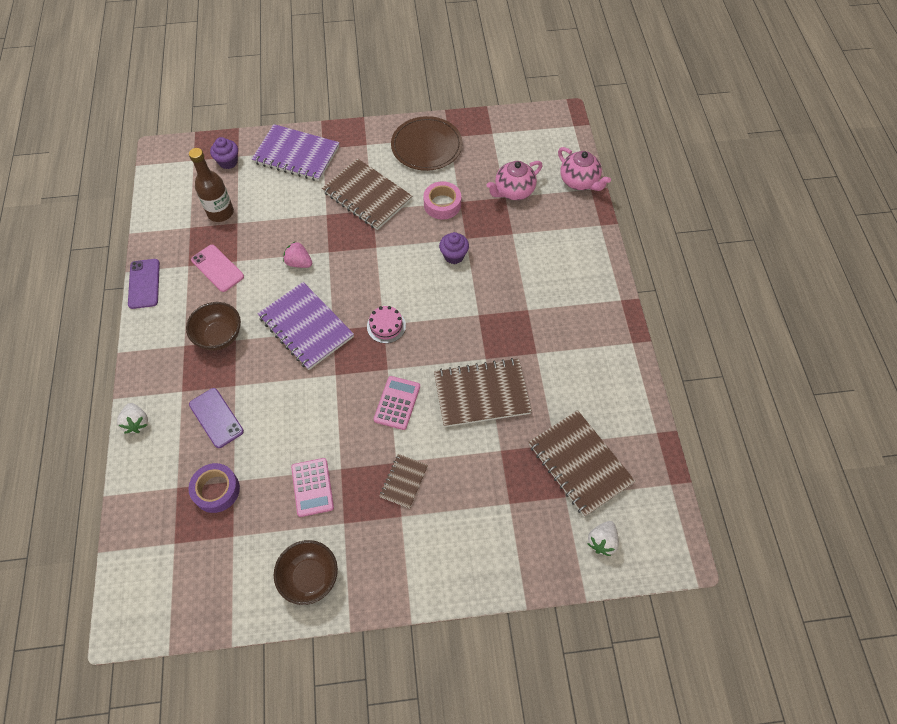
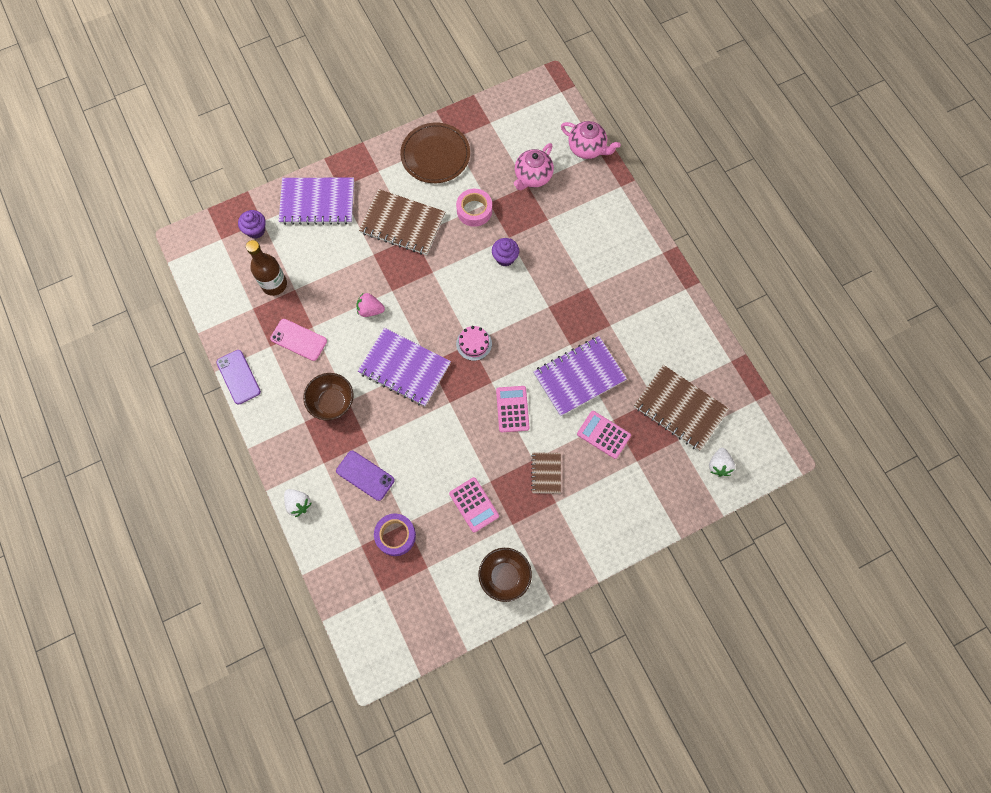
camera: 20 degrees left, 10 degrees up
(481, 394) = (579, 377): brown notebook -> purple notebook
(483, 462) = (603, 435): none -> pink calculator

